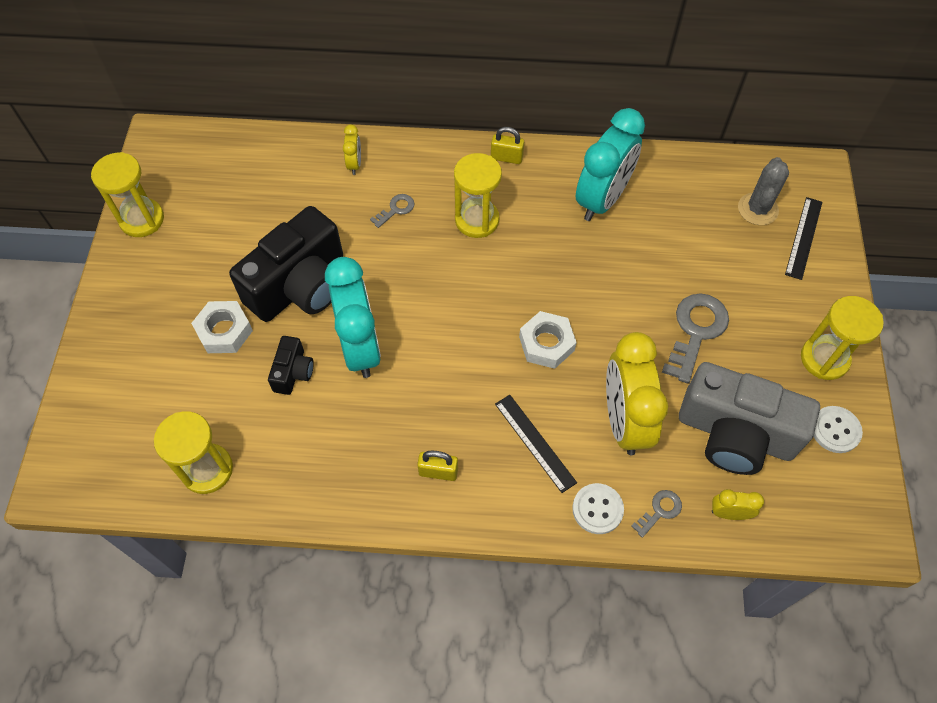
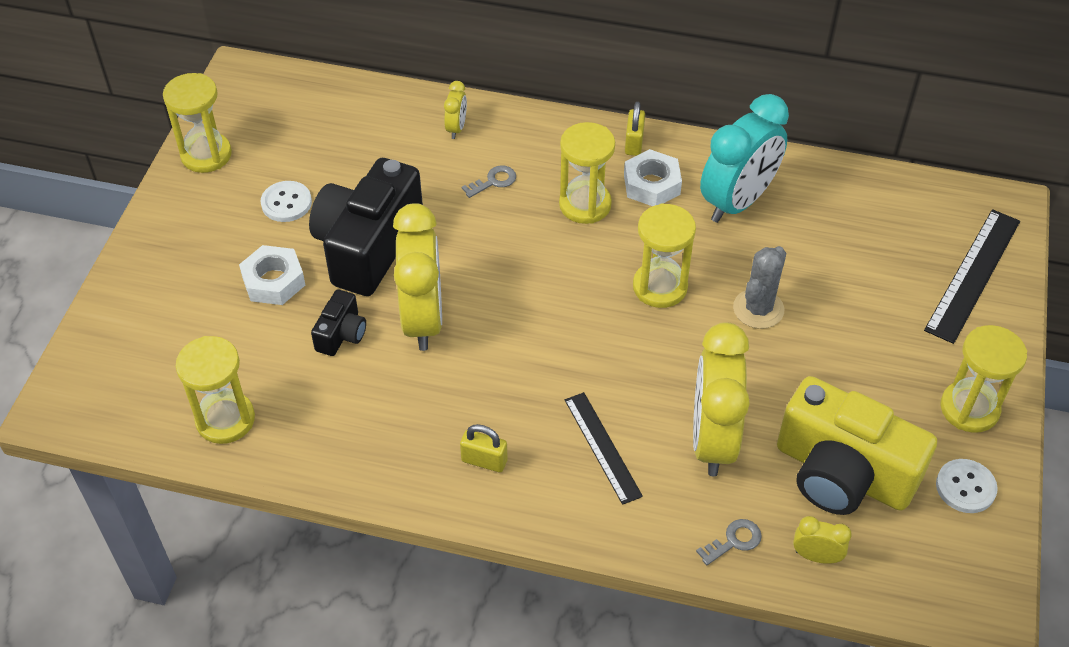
camera: 10 degrees right, 10 degrees down
(300, 285) = (368, 246): black camera -> black camera turned 150 degrees clockwise
(360, 347) = (423, 319): turquoise clock -> yellow clock
(506, 157) = (634, 143): yellow padlock -> yellow padlock turned 75 degrees clockwise
(546, 343) = (638, 345): white nut -> white nut (651, 184)
(553, 287) = (660, 287): none -> yellow hourglass
(597, 509) = (660, 528): white button -> white button (286, 203)
(695, 331) = (819, 357): grey key -> none
(735, 433) = (842, 473): grey camera -> yellow camera
(758, 209) = (923, 236): grey cactus -> grey cactus (758, 309)
(803, 237) = (973, 274): black ruler -> black ruler, size x1.51

